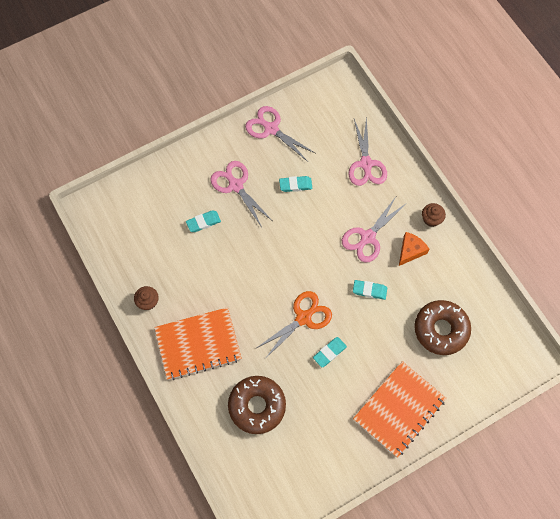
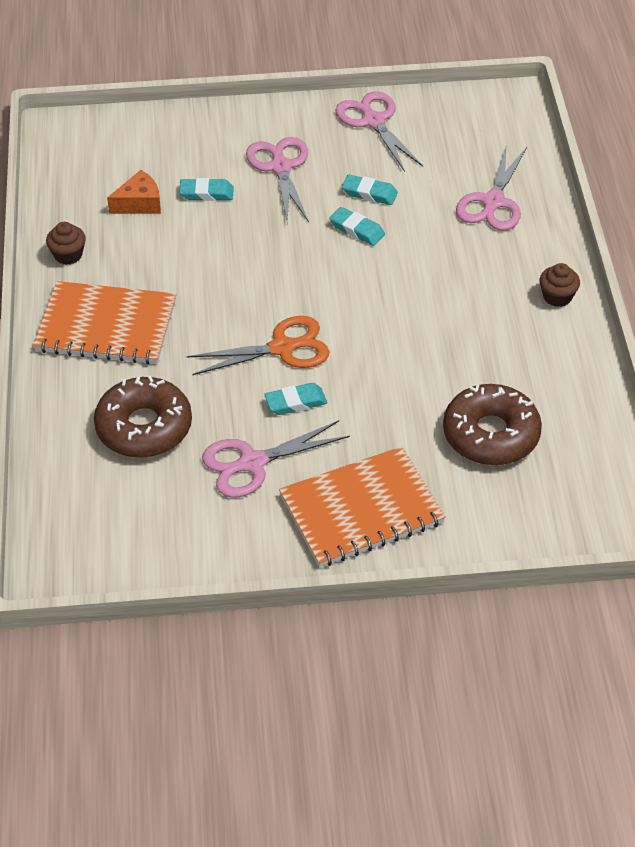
camera: 25 degrees right, 20 degrees down
(367, 238) = (441, 287): pink scissors -> pink scissors (251, 463)
(369, 290) = (405, 349): turquoise eraser -> turquoise eraser (357, 230)
(410, 251) = (500, 324): orange cheese -> orange cheese (139, 203)

